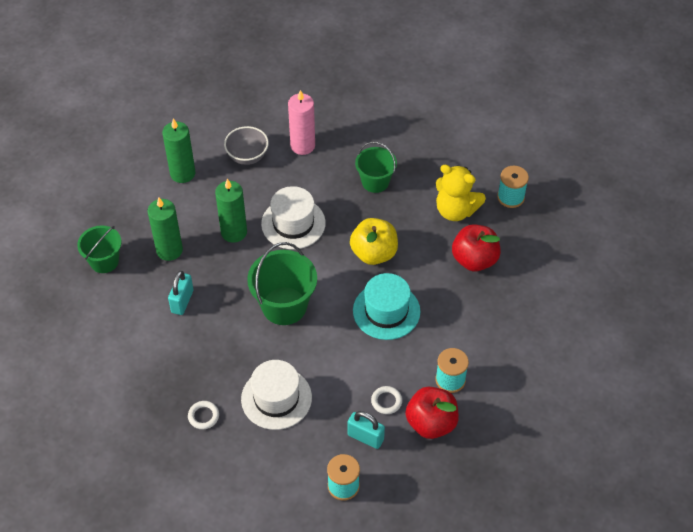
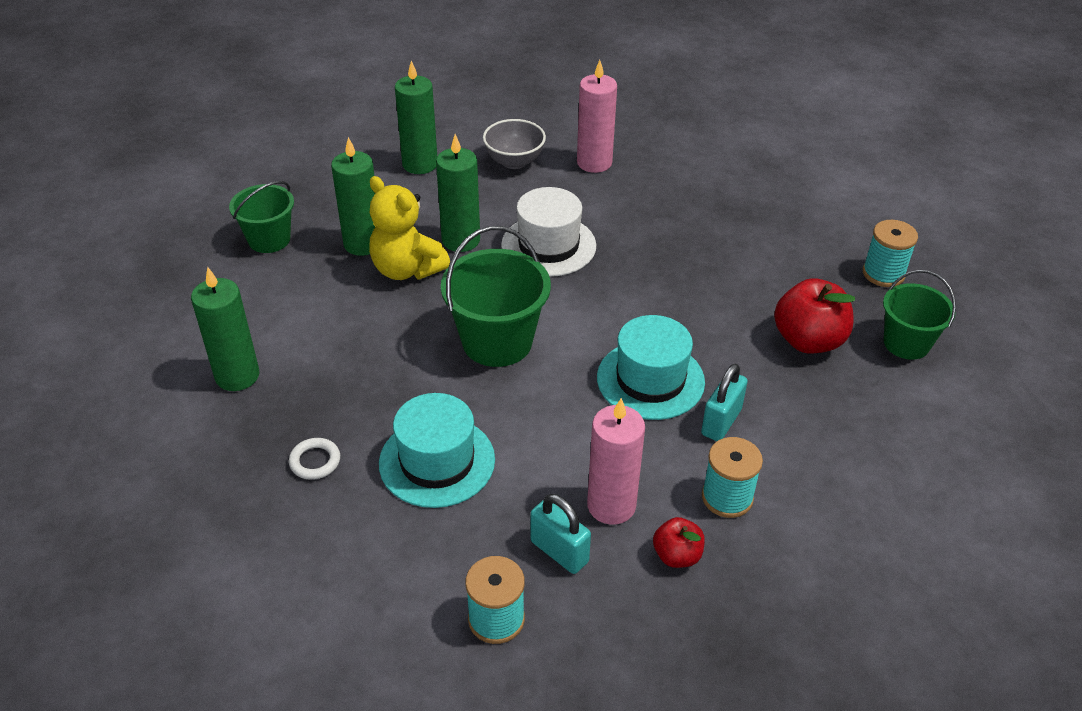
camera: 15 degrees right, 10 degrees down
(130, 370) = (237, 376): none -> green candle
(182, 301) = (352, 306): turquoise padlock -> turquoise padlock (721, 422)
(276, 398) = (437, 461): white hat -> turquoise hat
(374, 253) = (654, 303): yellow apple -> none
(375, 182) = (683, 219): green bucket -> green bucket (906, 343)
(386, 401) = (611, 505): white ring -> pink candle
(431, 423) = (677, 555): red apple -> red apple, size x0.56
(455, 210) = (794, 274): yellow teddy bear -> yellow teddy bear (407, 269)

